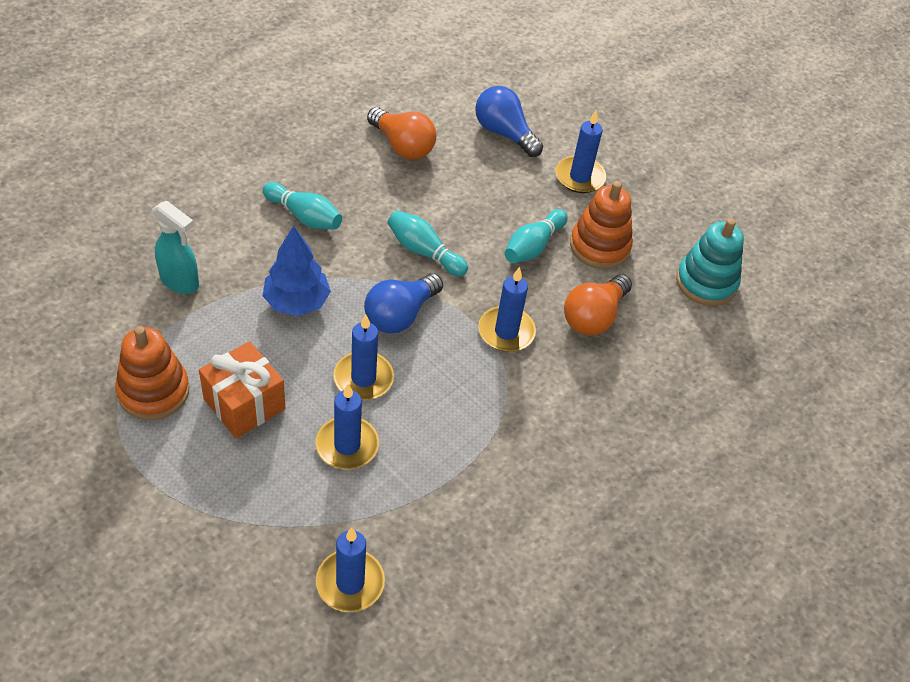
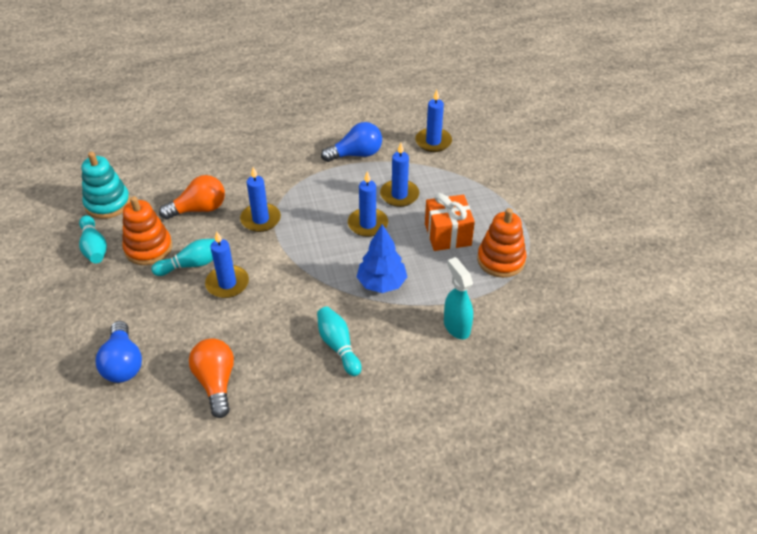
camera: 145 degrees left, 5 degrees down
(400, 315) = (319, 252): blue light bulb -> blue light bulb (356, 154)
(424, 251) = (270, 287): turquoise bowling pin -> turquoise bowling pin (94, 247)
(580, 177) = (106, 302): blue candle -> blue candle (227, 283)

